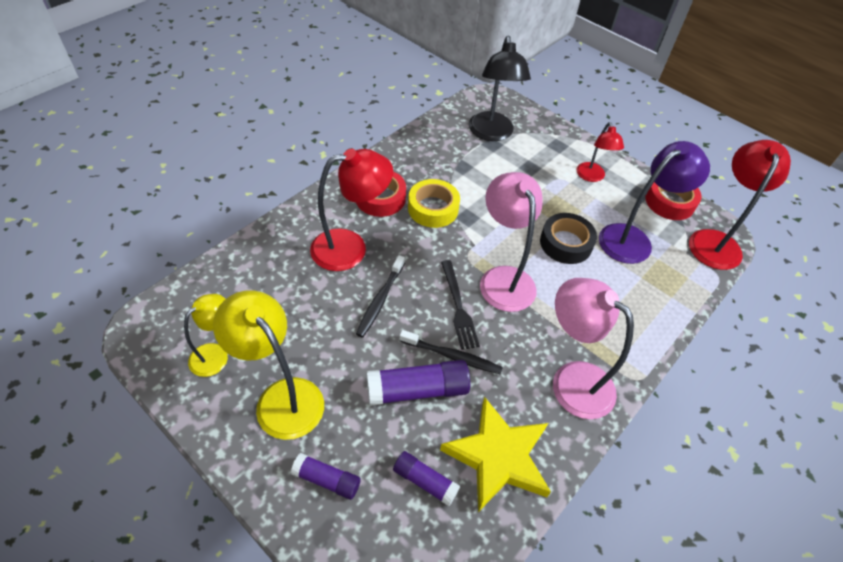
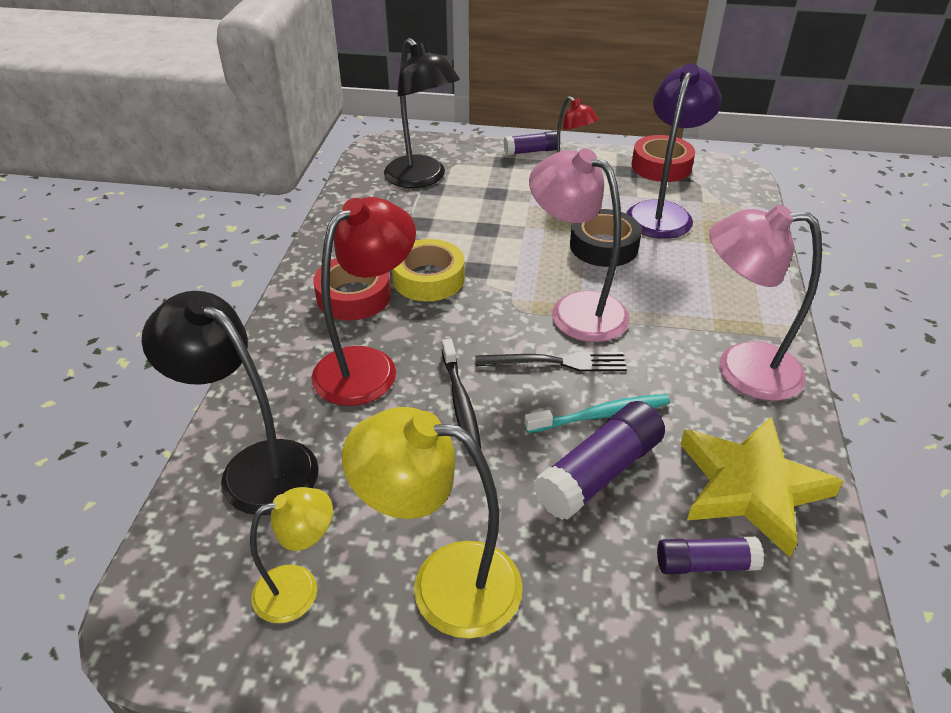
camera: 30 degrees left, 10 degrees down
(215, 354) = (299, 588): yellow lamp -> yellow lamp turned 60 degrees clockwise
(247, 275) = (254, 467): none -> black lamp
(327, 480) = (596, 641): purple glue stick -> purple glue stick (531, 151)
(452, 356) = (601, 415): black toothbrush -> turquoise toothbrush
(458, 307) = (557, 362): black fork -> black fork turned 45 degrees counterclockwise
(715, 241) = (734, 181): red lamp -> none

